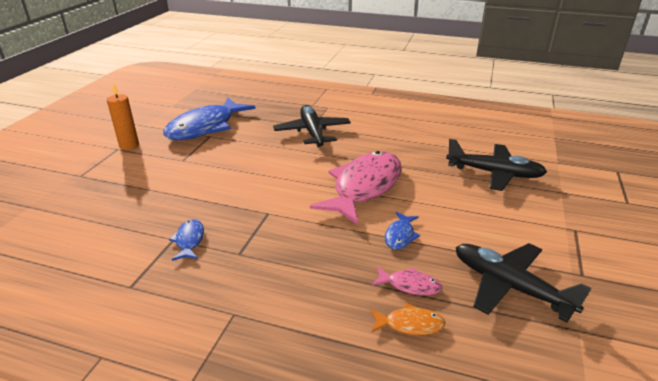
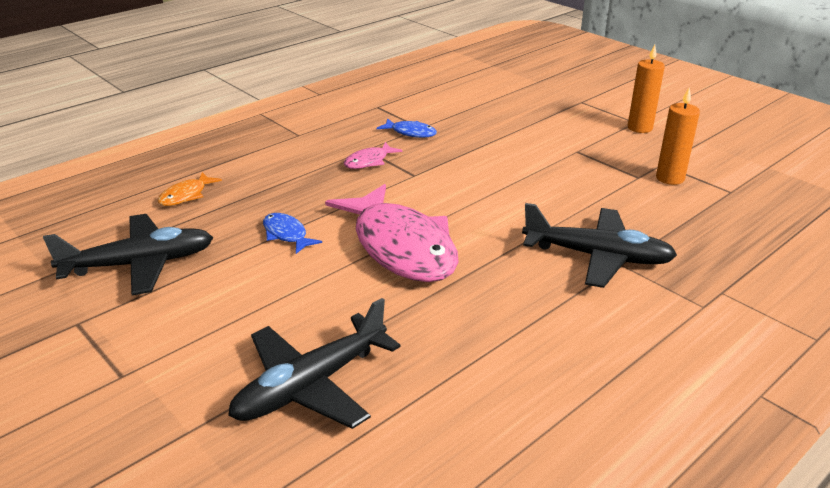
camera: 120 degrees right, 0 degrees up
(205, 127) = (670, 178): blue fish -> orange candle
(410, 285) = (220, 212): pink fish -> pink fish (369, 161)

